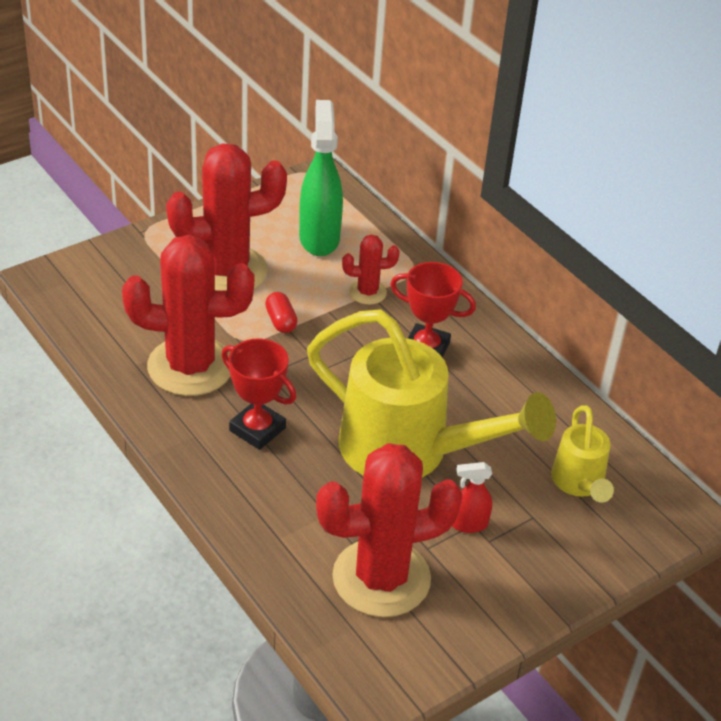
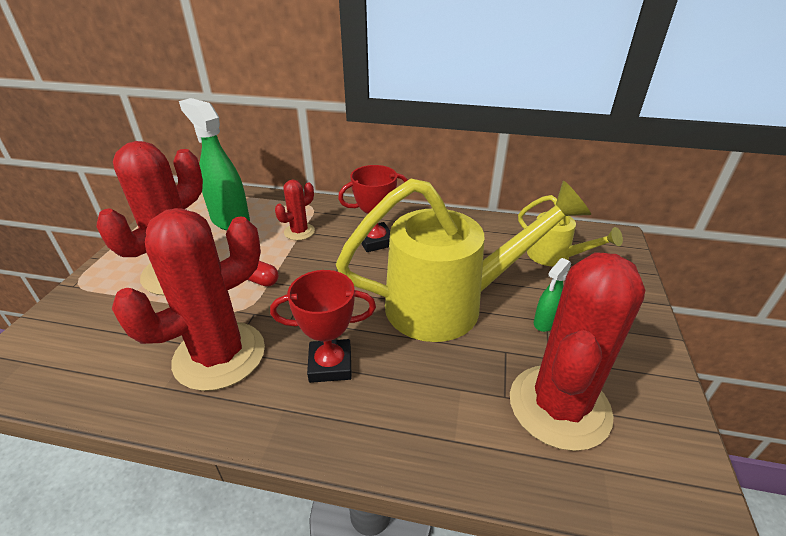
camera: 40 degrees left, 5 degrees down
(468, 524) = (545, 322): red spray bottle -> green spray bottle

